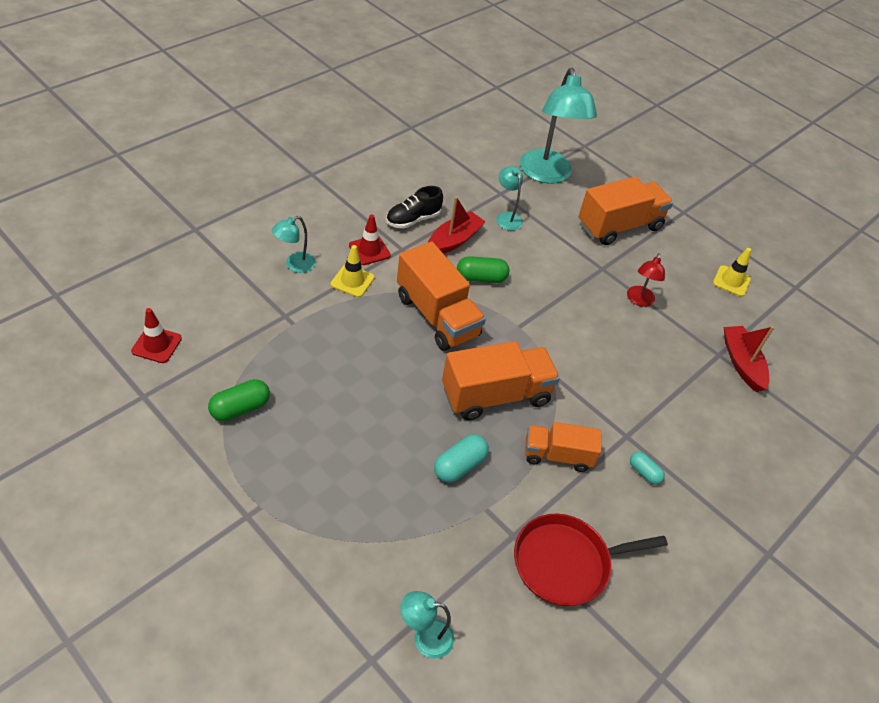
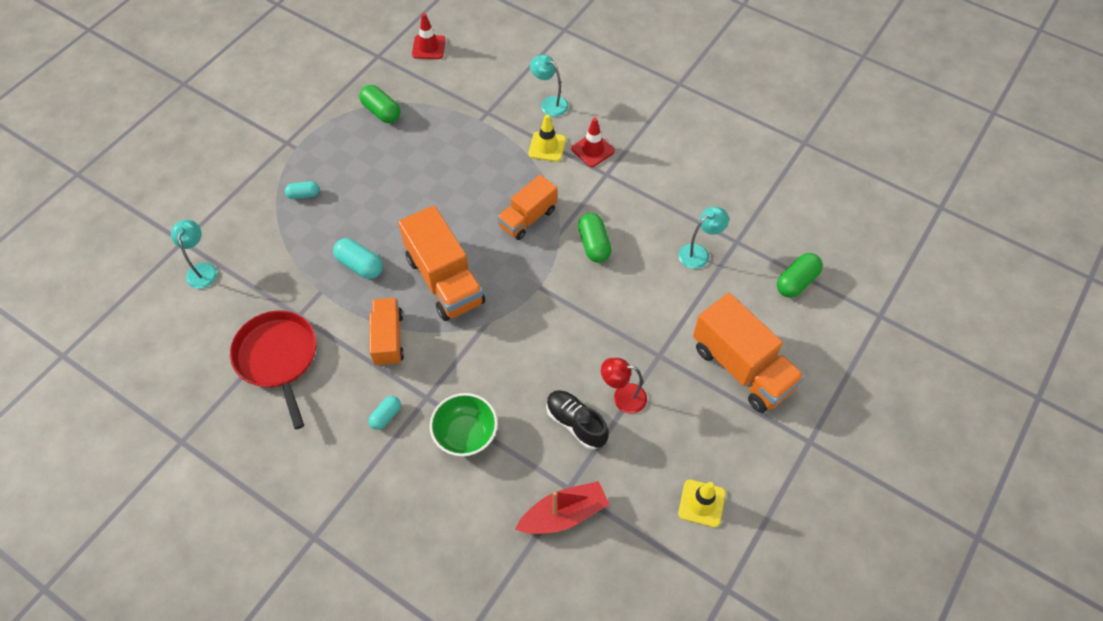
camera: 85 degrees right, 10 degrees up
(341, 507) = (303, 195): none -> turquoise capsule
(413, 219) = (653, 174): black shoe -> black shoe (576, 423)
(437, 316) = (527, 218): orange truck -> orange truck, size x0.63
(454, 240) = (638, 213): red boat -> none
(547, 175) = (796, 282): turquoise lamp -> green capsule
(667, 413) = (465, 434): none -> green bowl

